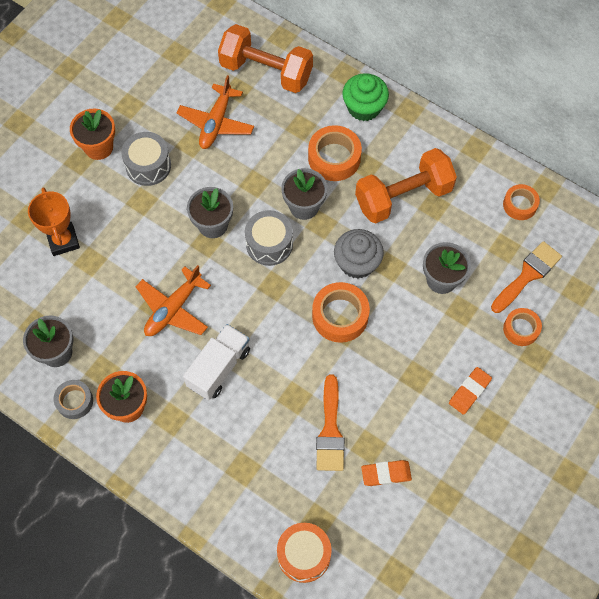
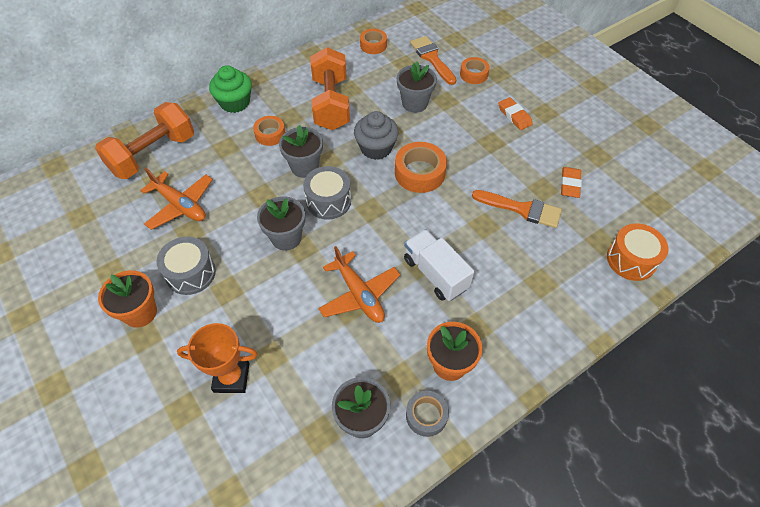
camera: 70 degrees left, 10 degrees down
(334, 158) = (270, 134): orange tape -> orange tape, size x0.63

